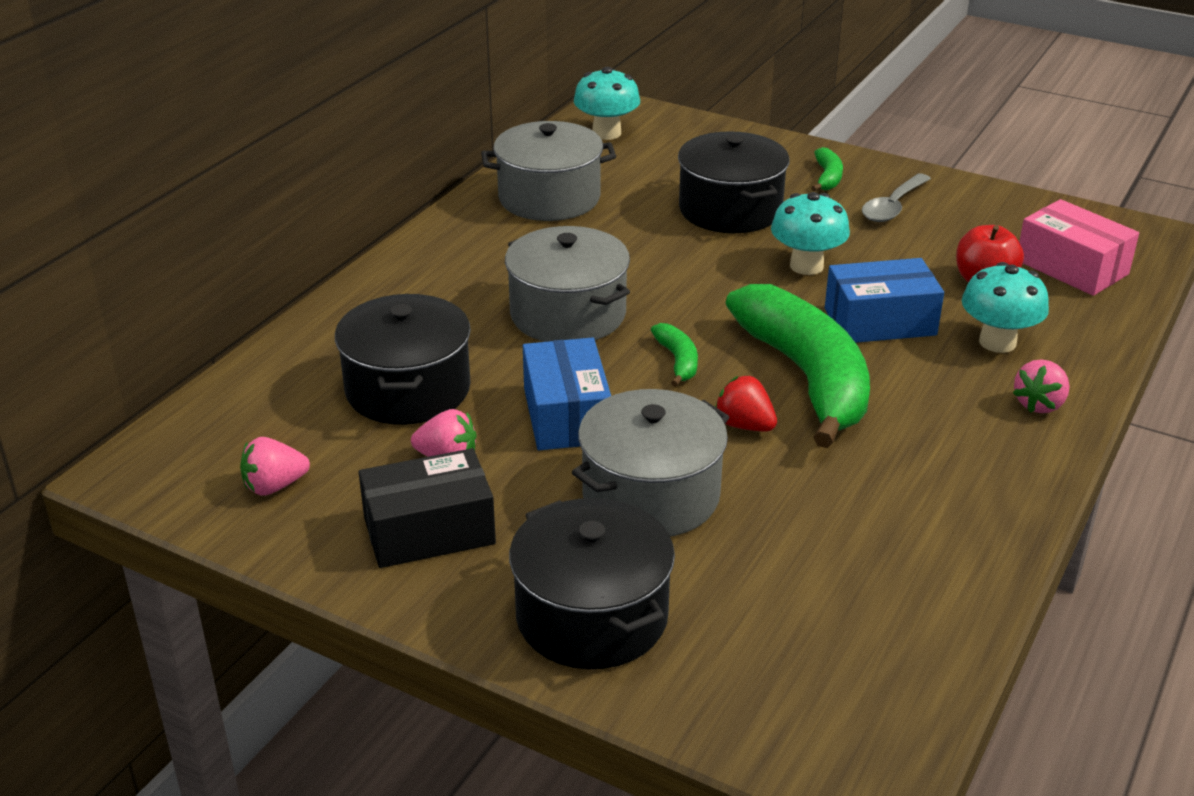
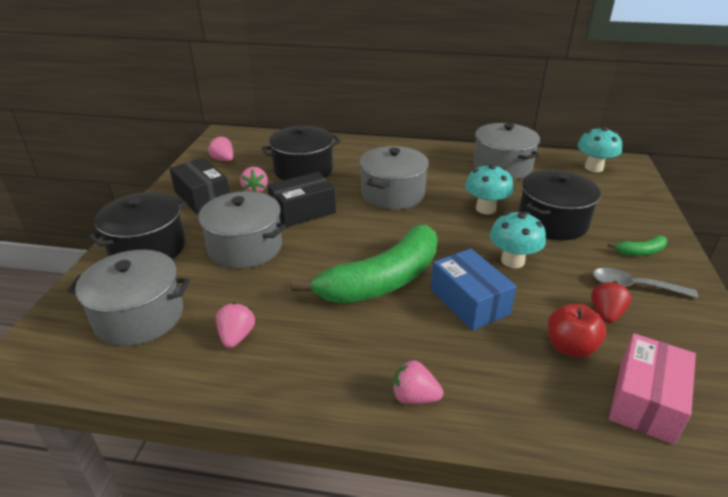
camera: 70 degrees right, 0 degrees up
(566, 415) = (303, 211): blue box -> black box
(678, 361) = (371, 233): green banana -> none
(744, 425) = (320, 266): red strawberry -> red strawberry (606, 314)
(803, 632) = (139, 316): none -> grey pot
(888, 530) = (236, 336): none -> pink strawberry
(997, 342) = (486, 364): turquoise mushroom -> turquoise mushroom (485, 209)

